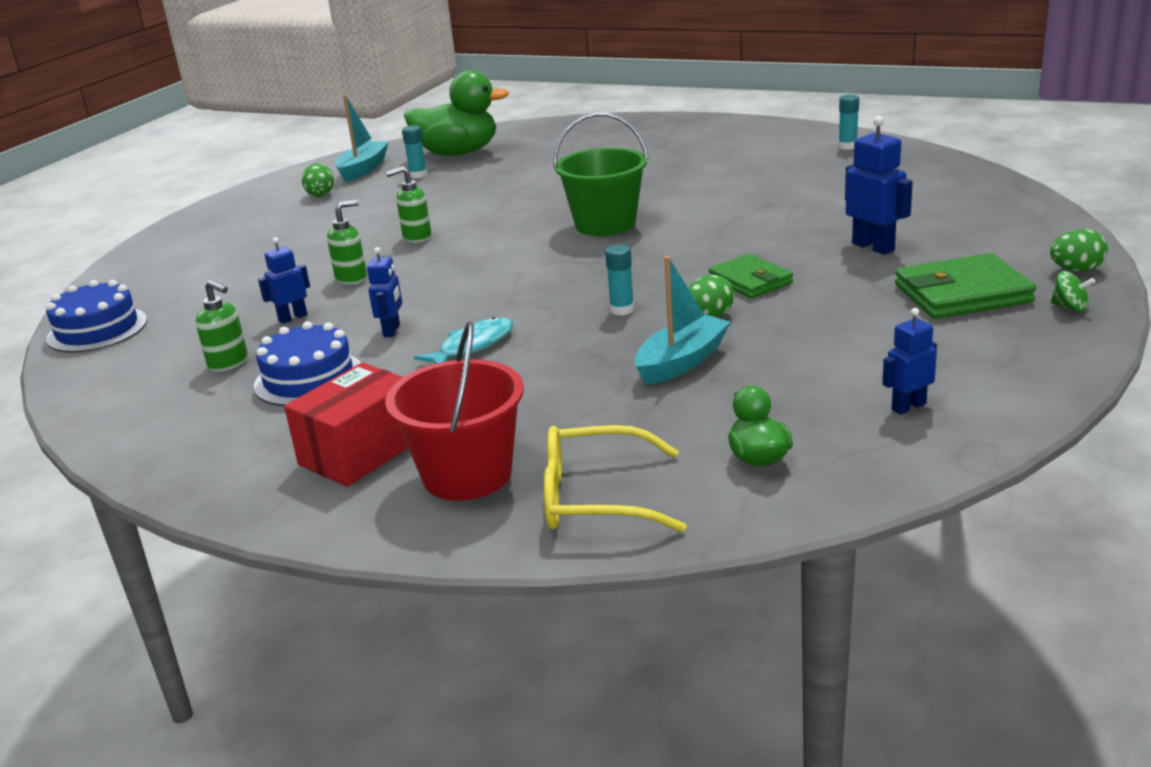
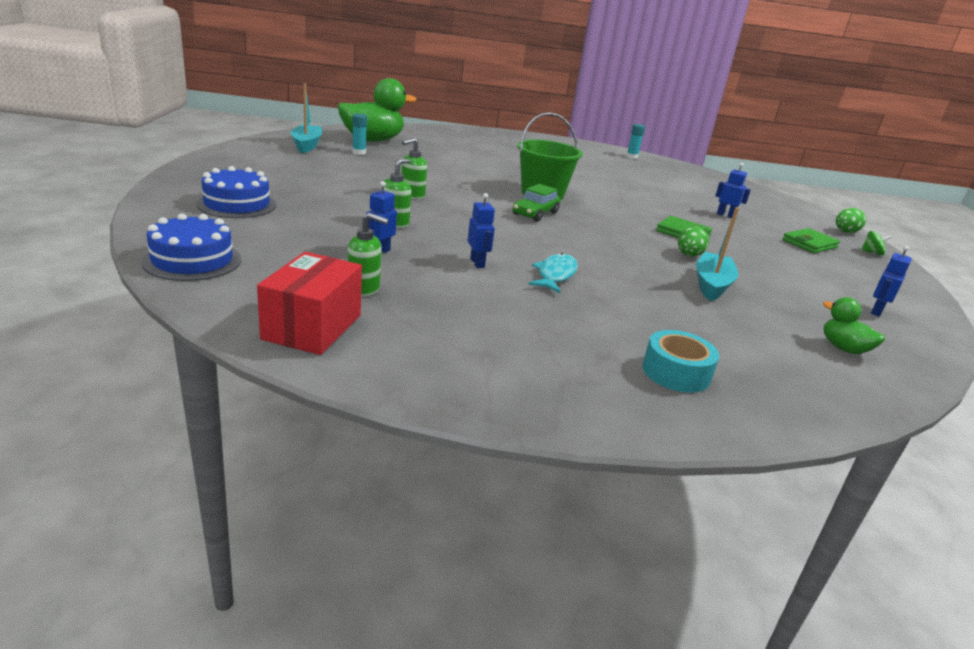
camera: 30 degrees left, 0 degrees up
(309, 378) = (453, 301): blue cake -> blue cake (237, 204)
(320, 194) = (291, 160): green egg -> none
(361, 452) = (571, 359): red box -> red box (312, 327)
(467, 474) = (676, 372): red bucket -> turquoise tape
(555, 257) = (535, 214): none -> green car
(596, 497) = (786, 383): yellow glasses -> none
(622, 310) = (627, 250): turquoise glue stick -> none
(873, 247) = (725, 215): blue robot -> blue robot, size x0.63
(962, 293) = (809, 244): green wallet -> green wallet, size x0.66

